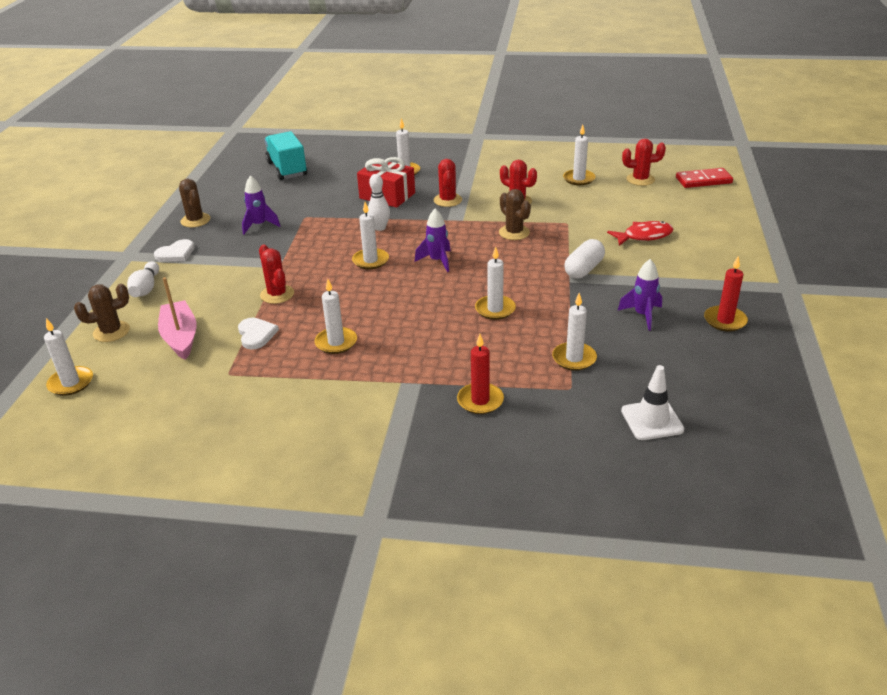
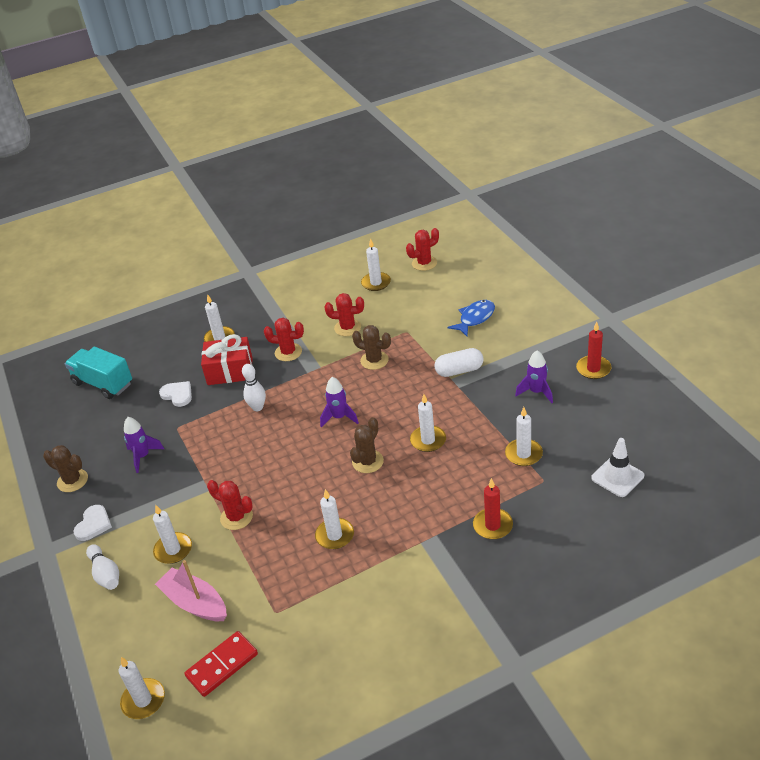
camera: 30 degrees left, 5 degrees up
(111, 332) = (123, 633): brown cactus -> brown cactus (367, 461)
(256, 334) = (260, 564): white heart -> white heart (177, 394)
(370, 261) = (283, 444): white candle -> white candle (173, 550)
(447, 200) = (288, 352): red cactus -> red cactus turned 45 degrees counterclockwise
(584, 269) = (459, 370): white capsule -> white capsule turned 75 degrees clockwise
(644, 236) = (475, 318): red fish -> blue fish
(703, 180) = (472, 244): red domino -> red domino (222, 665)

